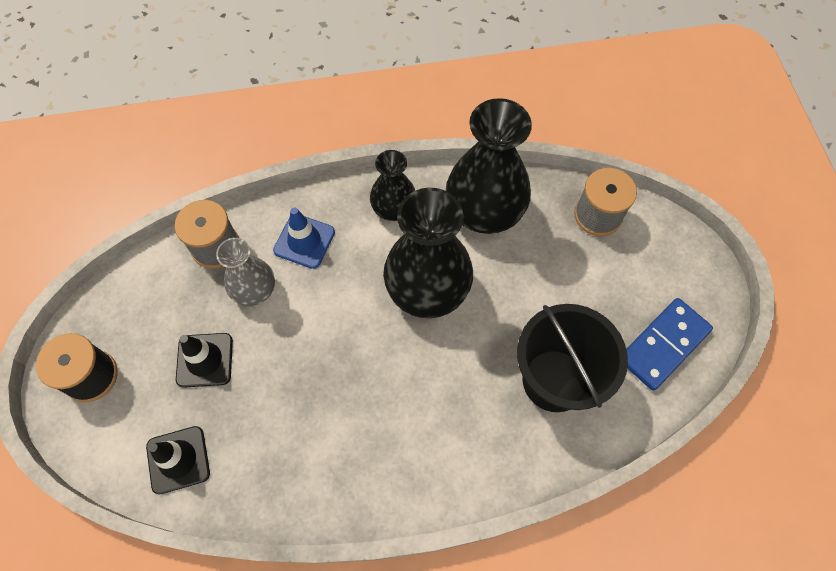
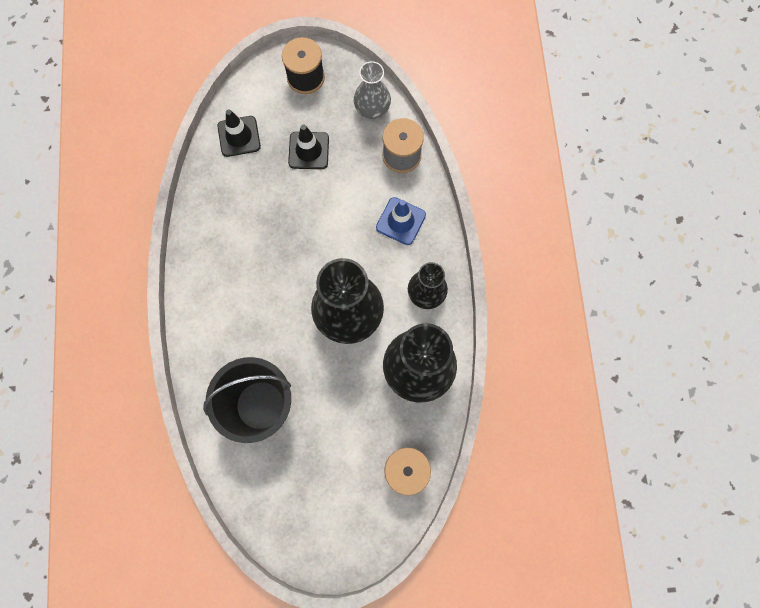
camera: 95 degrees right, 10 degrees up
(254, 290) = (361, 184): grey vase -> grey vase (372, 108)
(663, 345) = (279, 502): blue domino -> none

